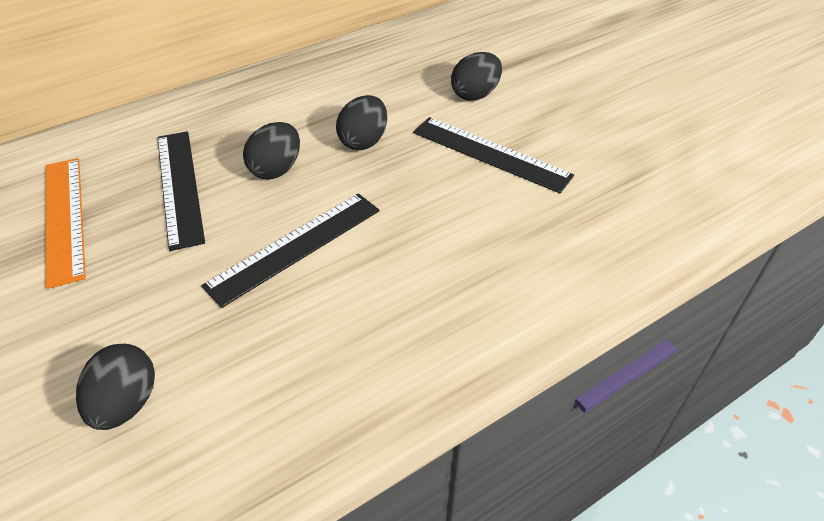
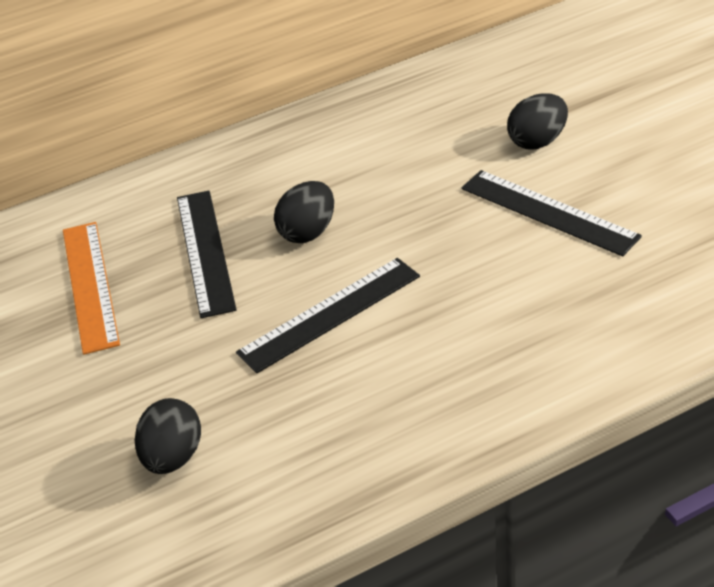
camera: 10 degrees right, 5 degrees down
(364, 141) = (405, 199): black egg -> none

